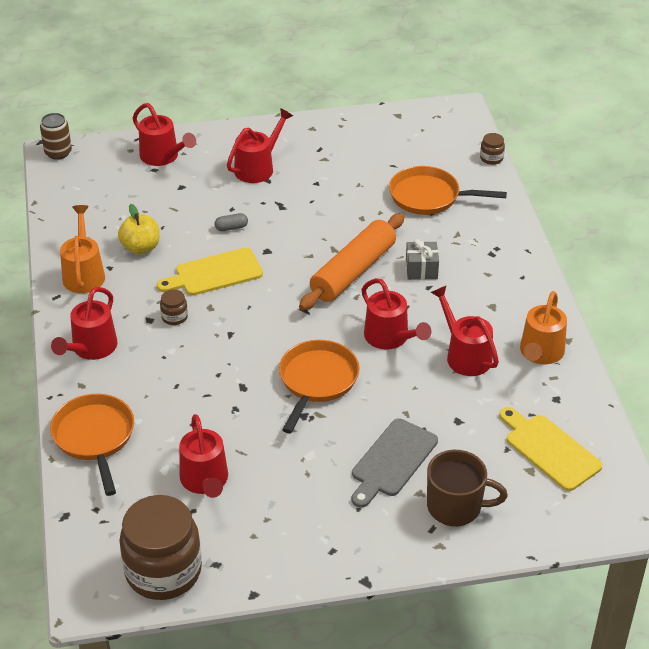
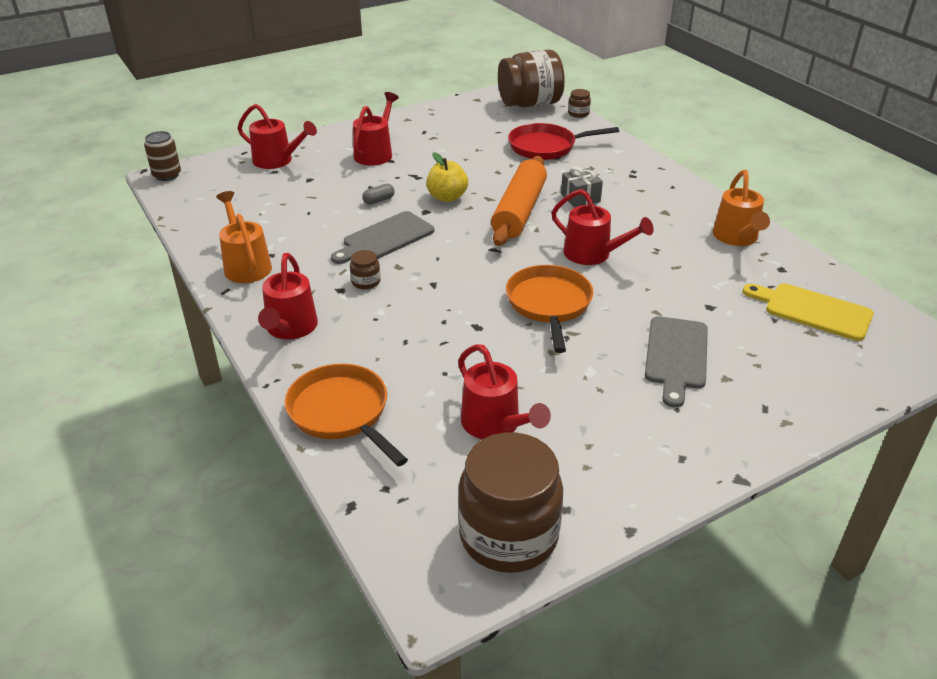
camera: 20 degrees left, 5 degrees down
(141, 247) = (295, 232): yellow apple -> yellow apple (447, 197)
(215, 273) = (385, 238): yellow cutting board -> grey cutting board
(429, 197) = (546, 147): orange pan -> red pan
(449, 134) = (530, 104): none -> brown jar
(456, 507) = (771, 381): brown mug -> none
(464, 355) = (671, 253): red watering can -> none

